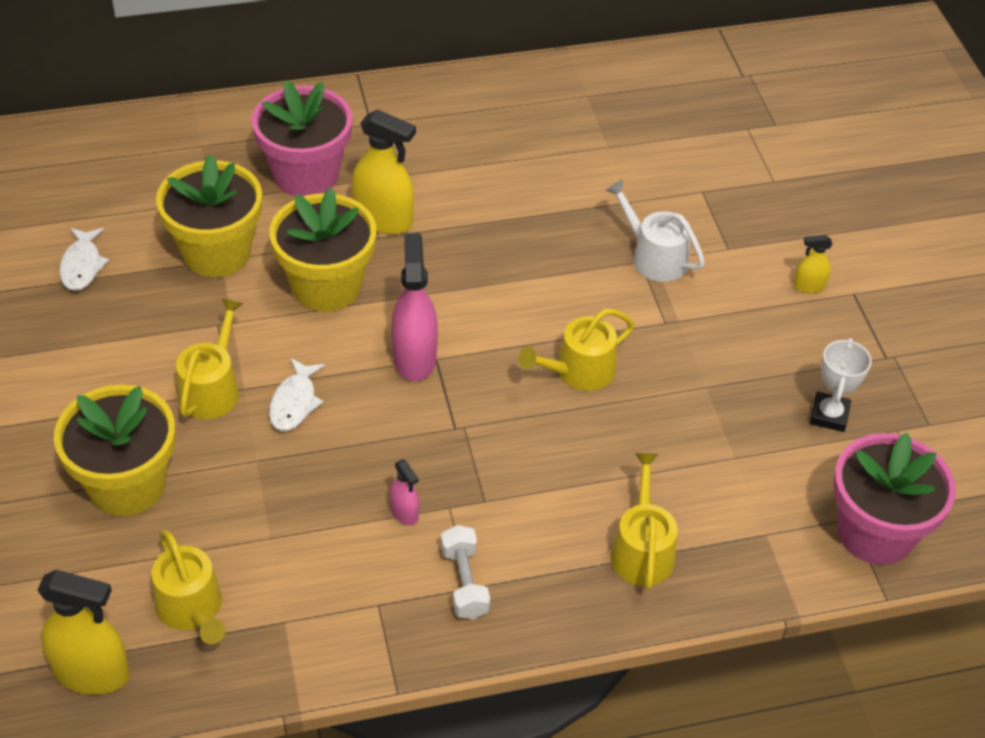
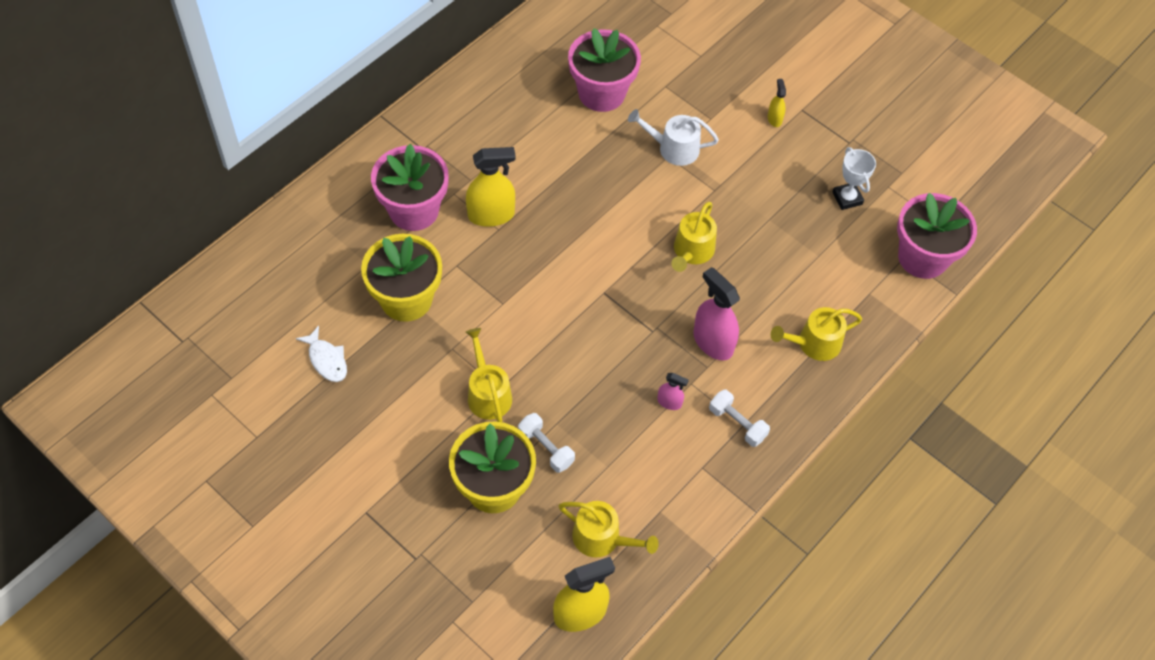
camera: 35 degrees left, 10 degrees up
(220, 478) = (546, 448): none -> white dumbbell
(294, 402) = (546, 372): white fish -> none
(326, 286) = (496, 282): yellow flower pot -> none
(414, 357) = (591, 299): pink spray bottle -> pink spray bottle (713, 342)
(619, 164) = (601, 93): none -> pink flower pot
(642, 550) = (814, 343): yellow watering can -> yellow watering can turned 75 degrees counterclockwise
(809, 286) = (774, 119): yellow spray bottle -> yellow spray bottle turned 120 degrees clockwise

